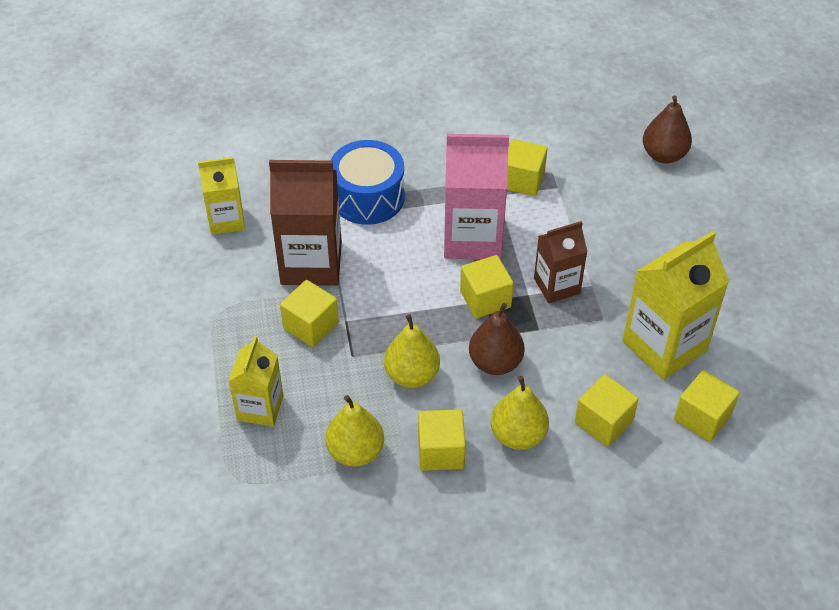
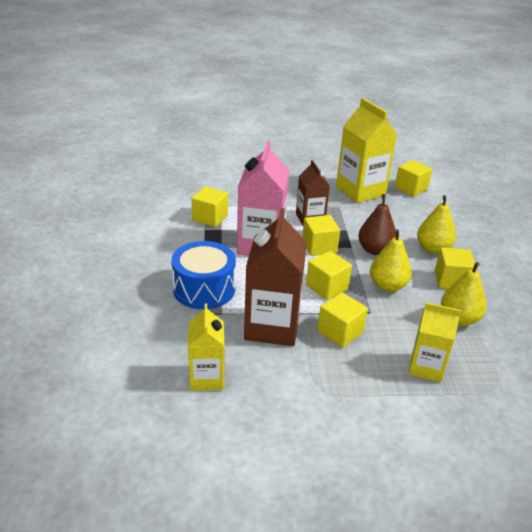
camera: 85 degrees left, 15 degrees down
(603, 422) = (418, 218): yellow cube -> yellow cube (327, 287)
(663, 155) = (205, 167): brown pear -> none

